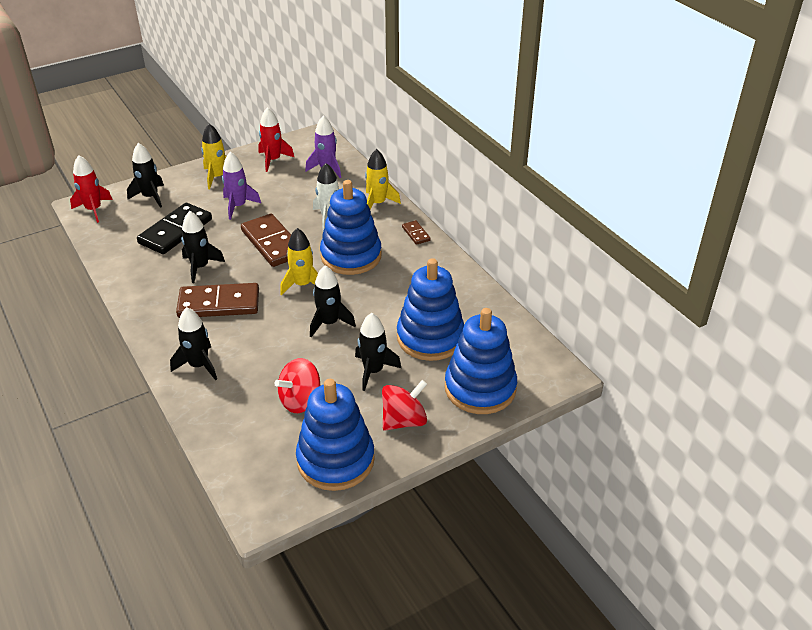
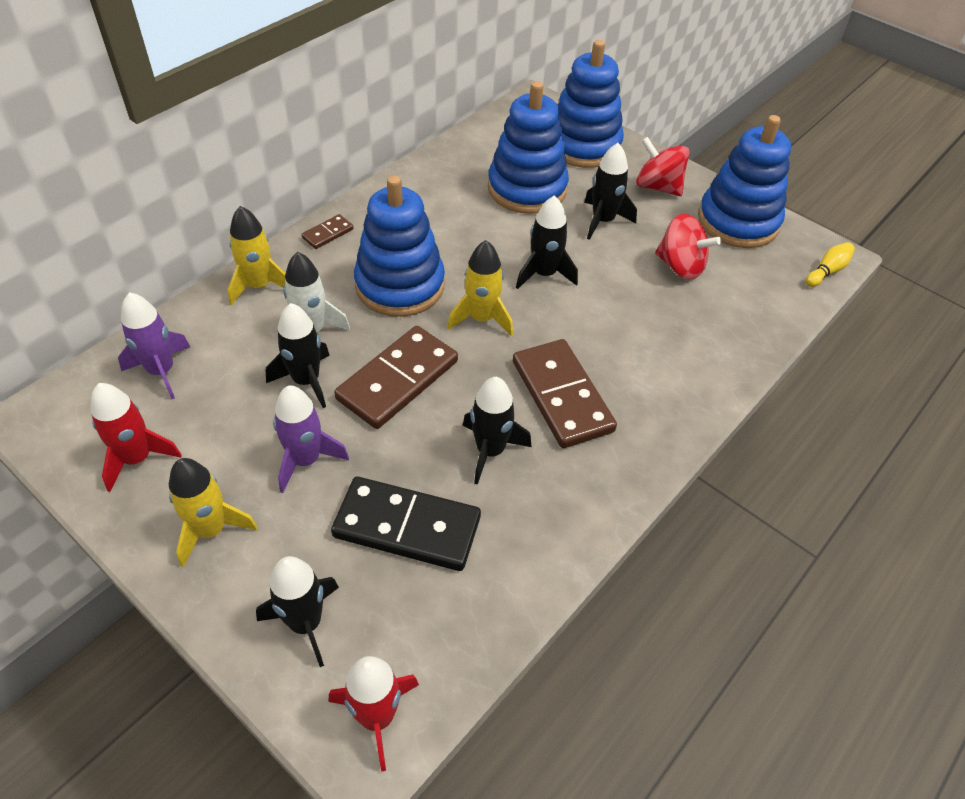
camera: 110 degrees left, 10 degrees up
(199, 365) = (685, 374): black rocket -> black rocket (306, 381)
(246, 498) = (827, 271): none -> yellow bowling pin

